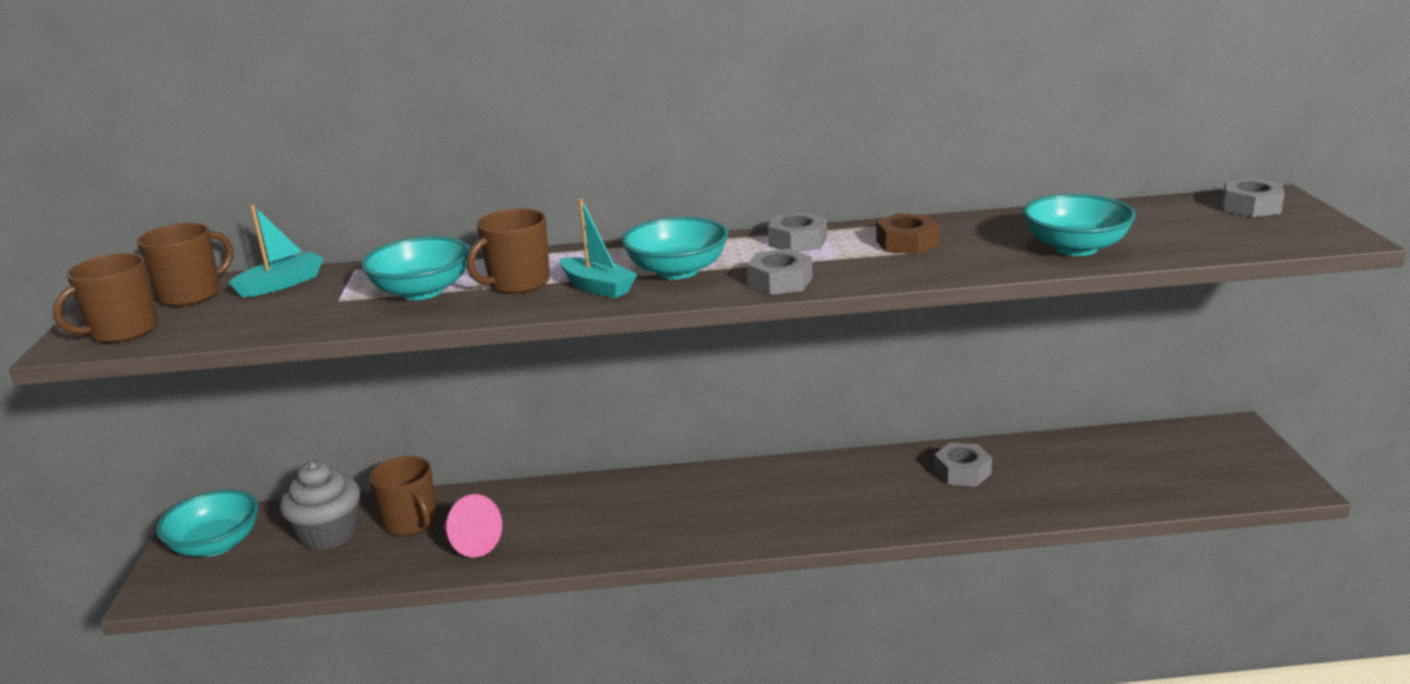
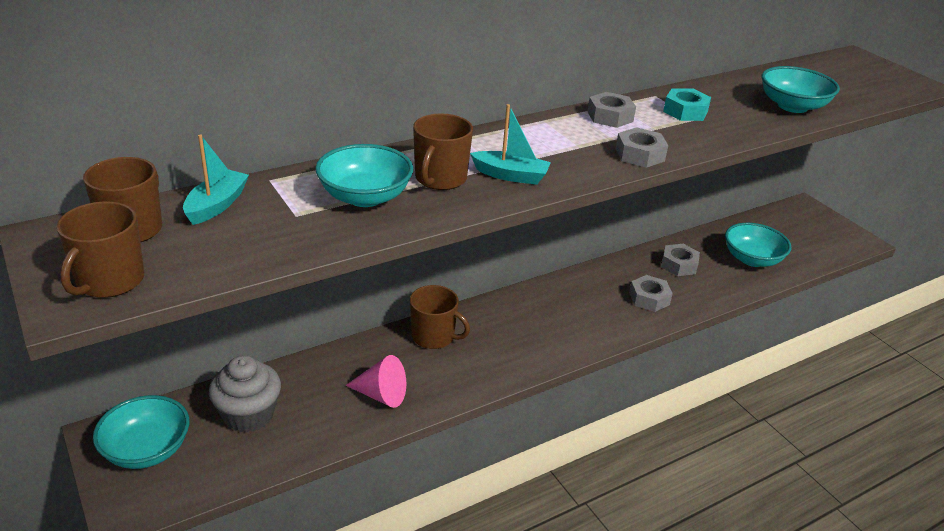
camera: 30 degrees left, 10 degrees up
(411, 522) = (314, 387): brown mug -> brown mug (434, 337)
(677, 271) = (554, 153): turquoise bowl -> turquoise bowl (752, 259)
(907, 243) = (685, 111): brown nut -> turquoise nut
(1251, 207) = (852, 65): grey nut -> grey nut (649, 298)

